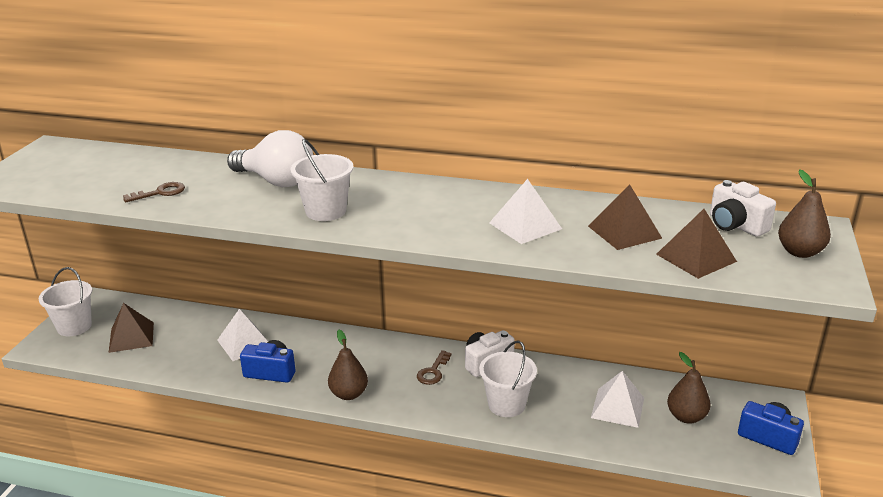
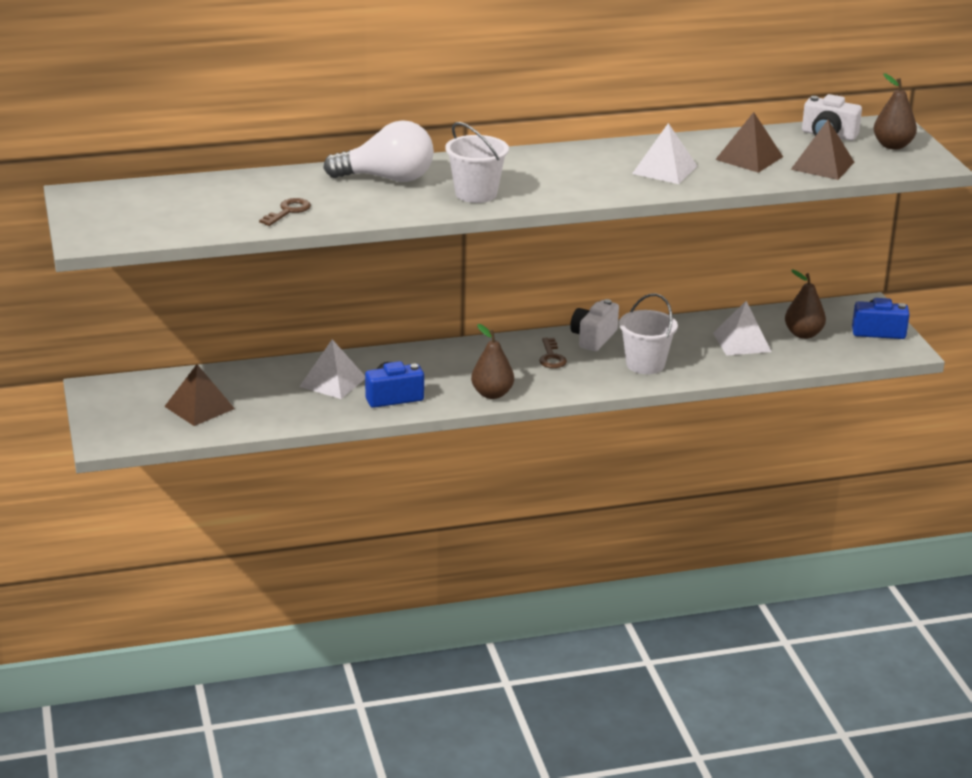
camera: 30 degrees left, 0 degrees up
(74, 326) = (117, 415): white bucket -> none

